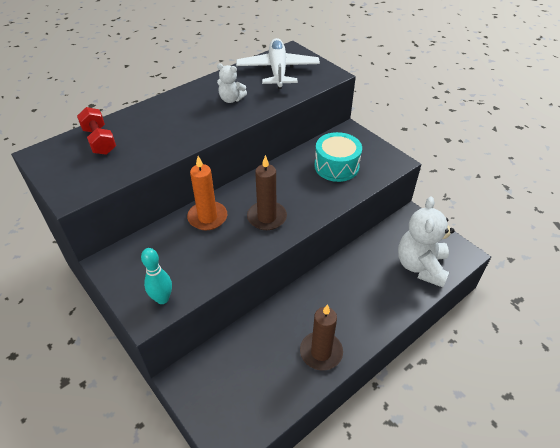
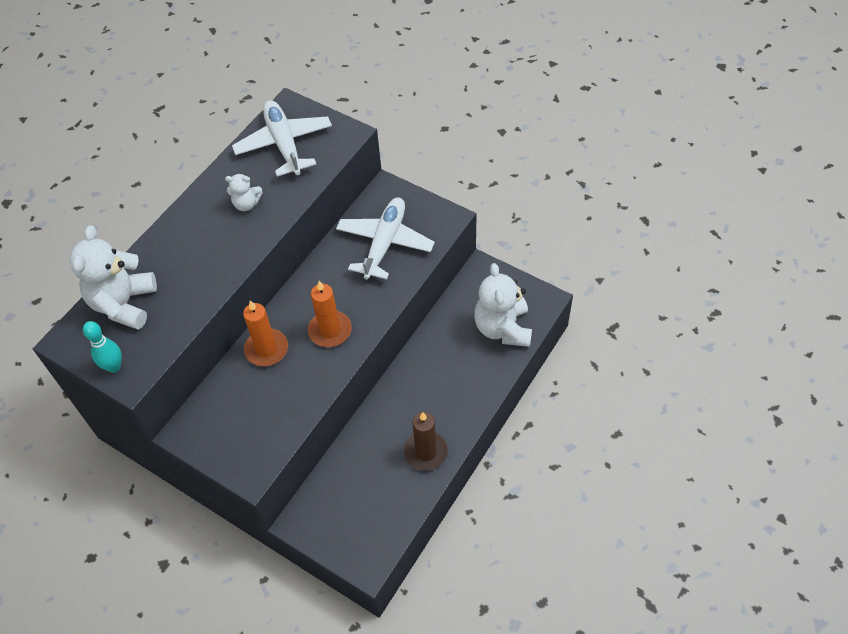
camera: 15 degrees left, 10 degrees up
(99, 141) = (124, 304): red dumbbell -> white teddy bear
(162, 299) = (259, 452): turquoise bowling pin -> turquoise bowling pin (114, 367)
(267, 217) = (330, 330): brown candle -> orange candle
(336, 166) = (384, 243): turquoise drum -> white plane

